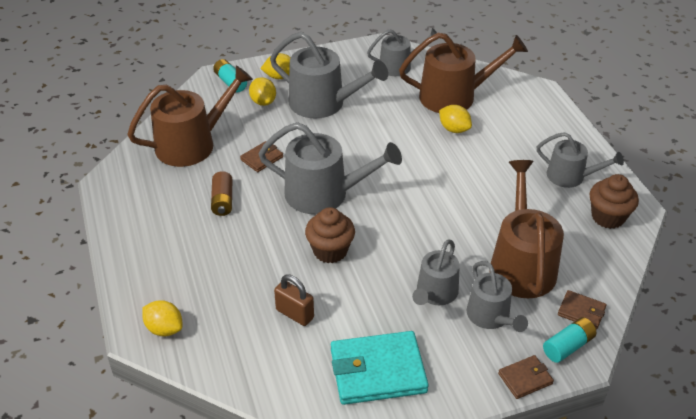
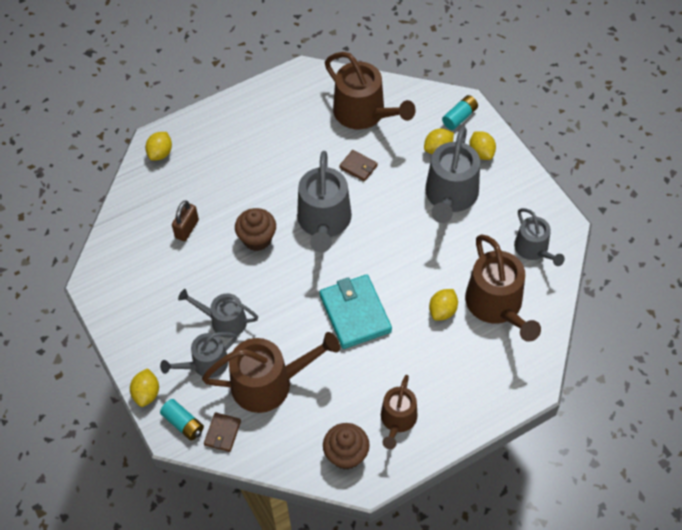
camera: 80 degrees right, 15 degrees up
(222, 201) = (299, 153): brown battery -> none
(378, 371) = (141, 292): turquoise wallet -> turquoise wallet (355, 313)
(525, 379) = (146, 393): brown wallet -> yellow lemon
(570, 176) = (397, 420): grey watering can -> brown watering can

